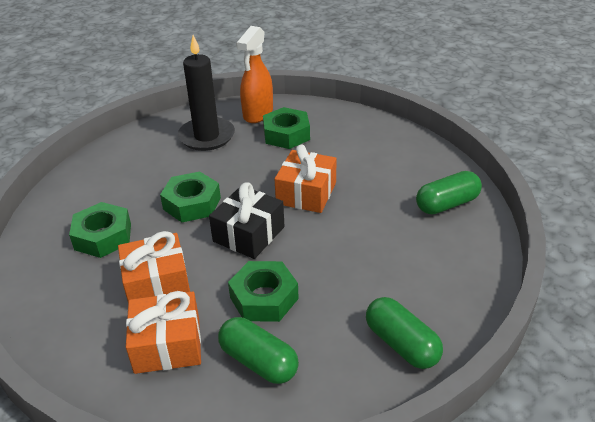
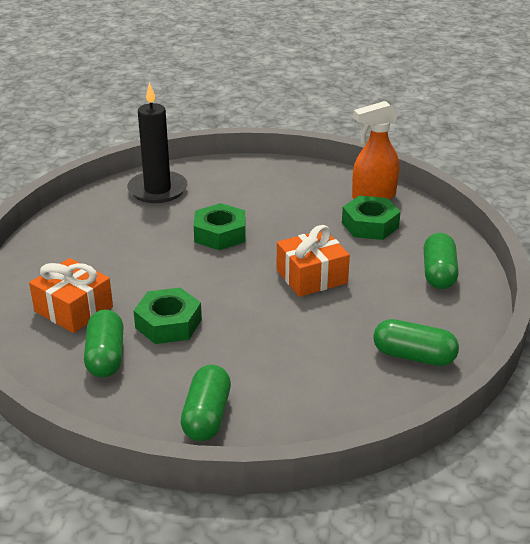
camera: 45 degrees right, 5 degrees down
(103, 236) = (135, 221): green nut -> none
(157, 283) = (122, 270): orange gift -> none
(207, 136) = (305, 193): black candle -> black candle (157, 190)
(248, 234) = (224, 278): black gift -> none
(376, 142) = (438, 273): none -> green capsule

